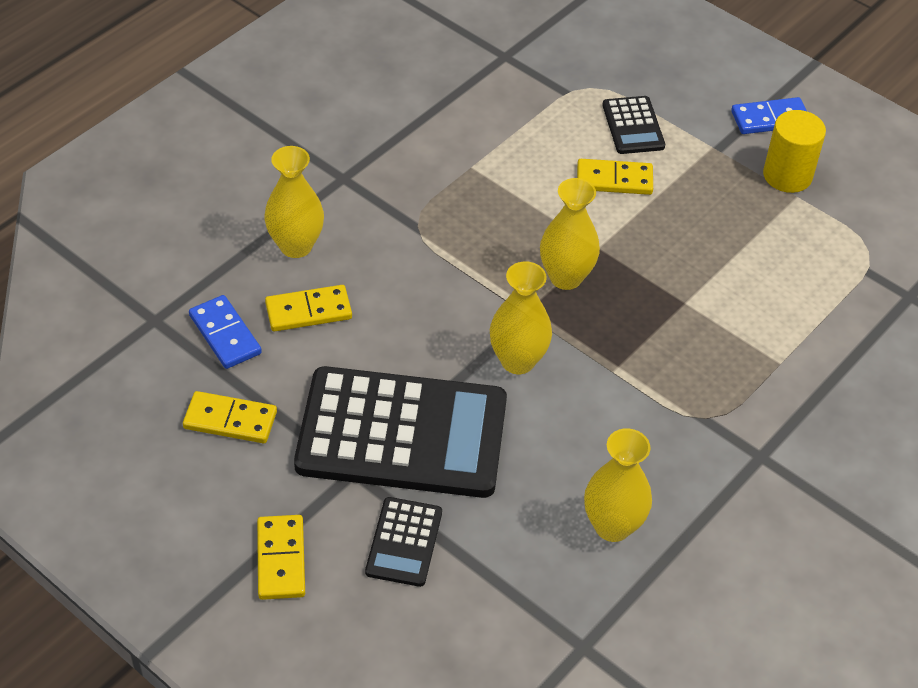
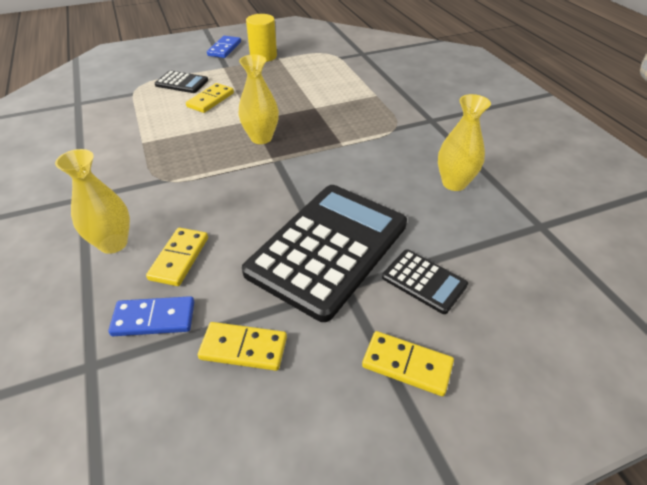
camera: 60 degrees left, 5 degrees down
(230, 420) = (243, 348): yellow domino -> yellow domino turned 60 degrees clockwise
(517, 361) = (307, 176): yellow vase -> none

